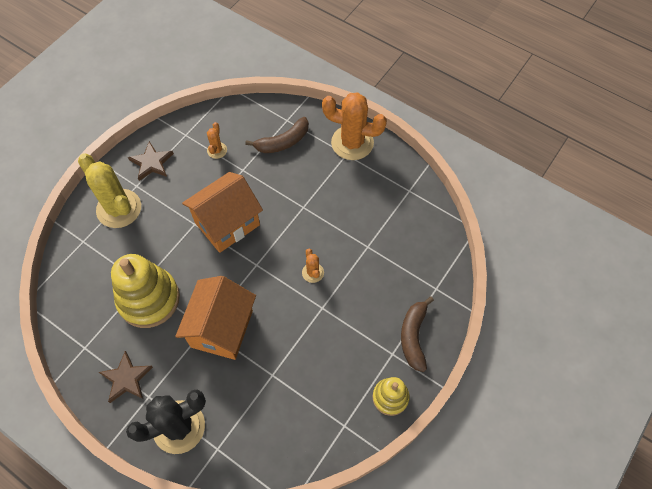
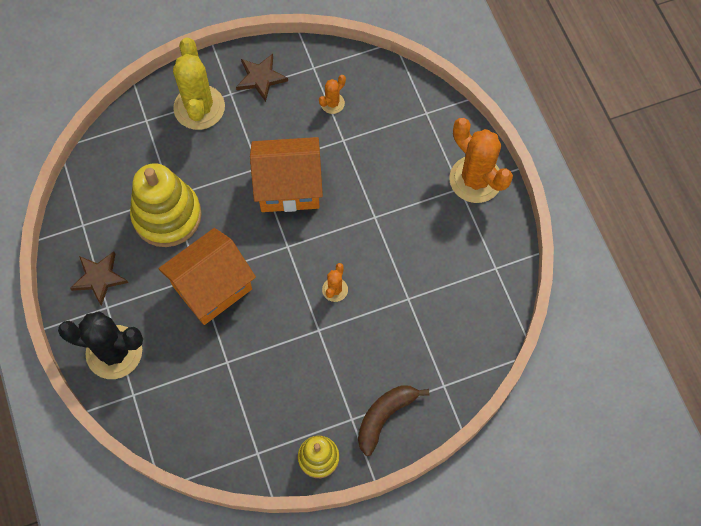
camera: 35 degrees right, 5 degrees up
(283, 142) = (404, 134): brown banana -> none

